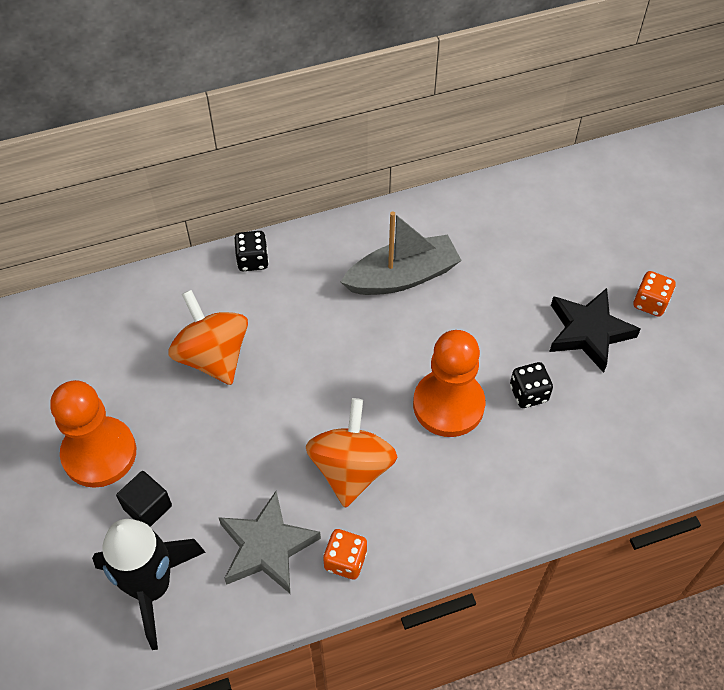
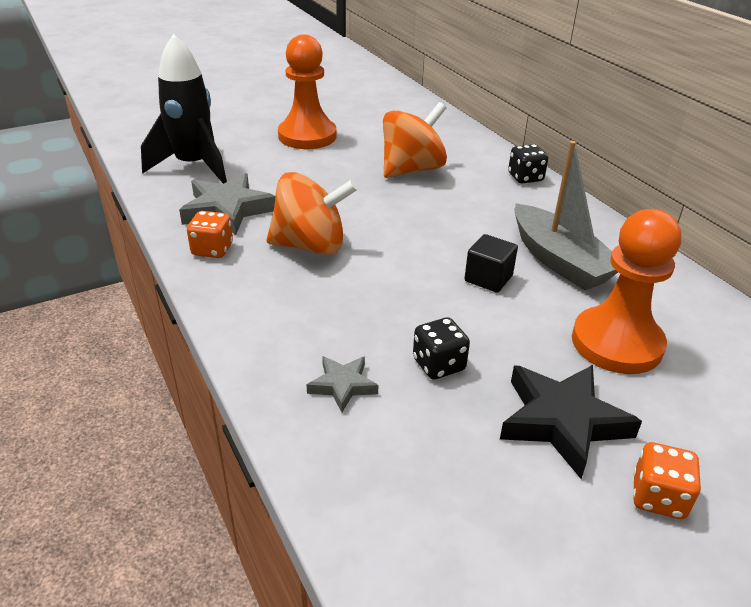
camera: 80 degrees right, 20 degrees down
(147, 507) = (262, 158): black cube -> black cube (488, 278)
(448, 405) = (402, 302): orange pawn -> orange pawn (616, 343)
(548, 462) = (342, 385): none -> grey star

